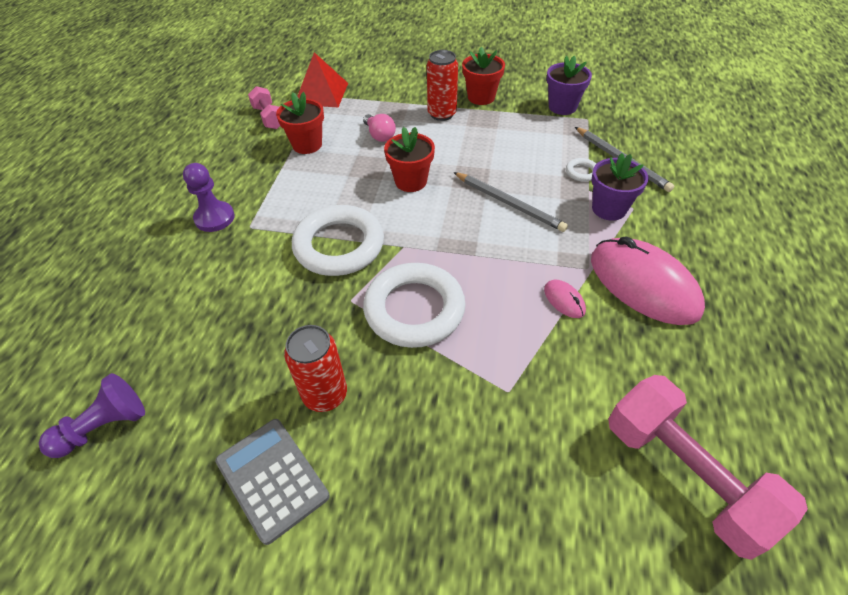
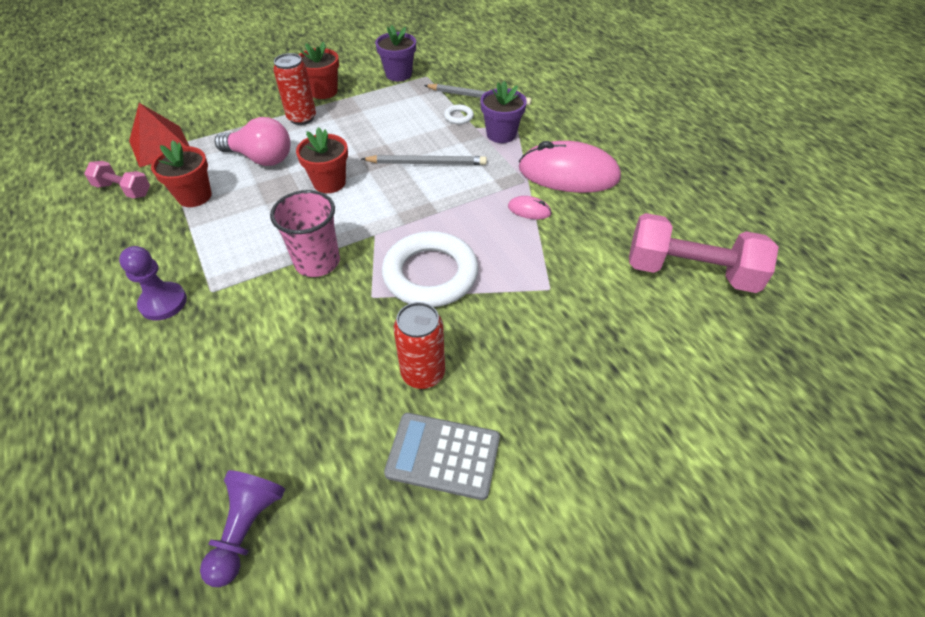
camera: 40 degrees left, 0 degrees up
(339, 245) = (317, 262): white ring -> pink cup
(379, 135) = (261, 158): pink light bulb -> pink light bulb, size x1.65

